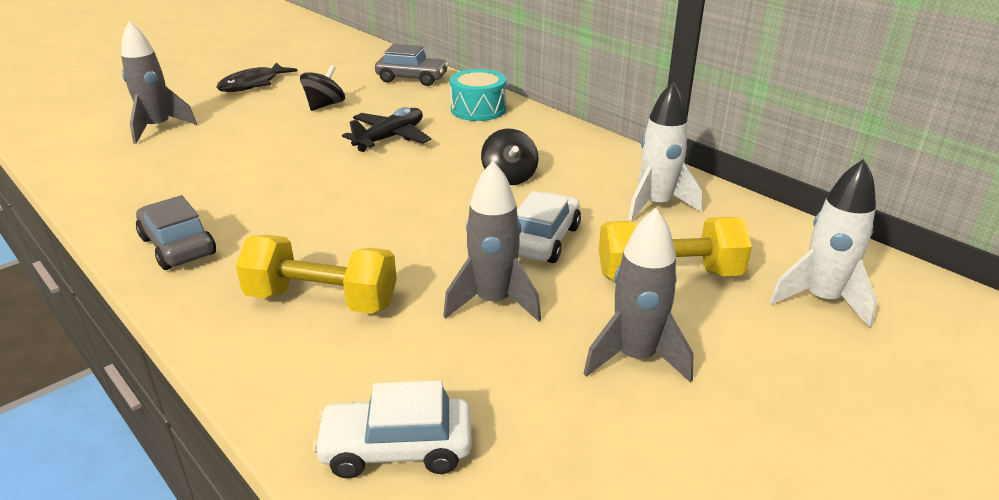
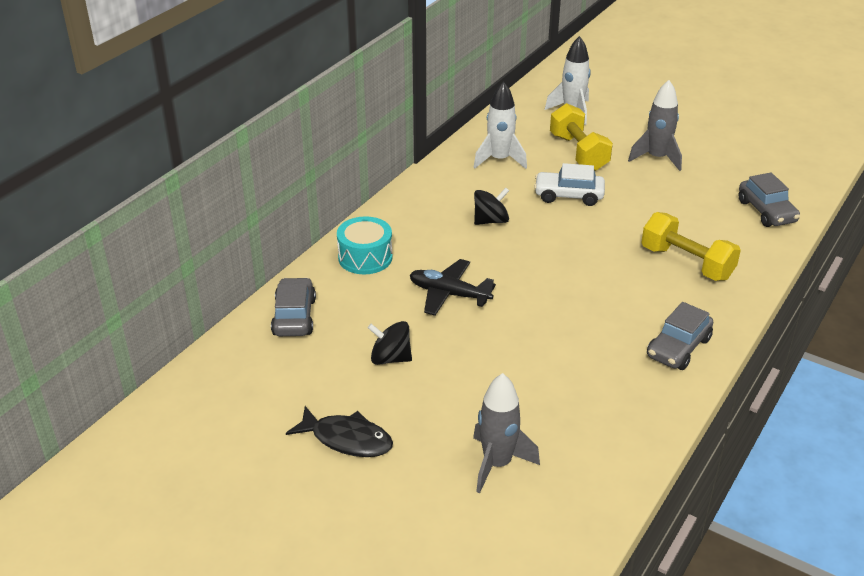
camera: 105 degrees left, 5 degrees up
(322, 300) = (686, 263): yellow dumbbell -> yellow dumbbell turned 45 degrees counterclockwise
(396, 449) = (766, 211): white car -> grey car
(493, 302) = (643, 204): grey rocket -> none

